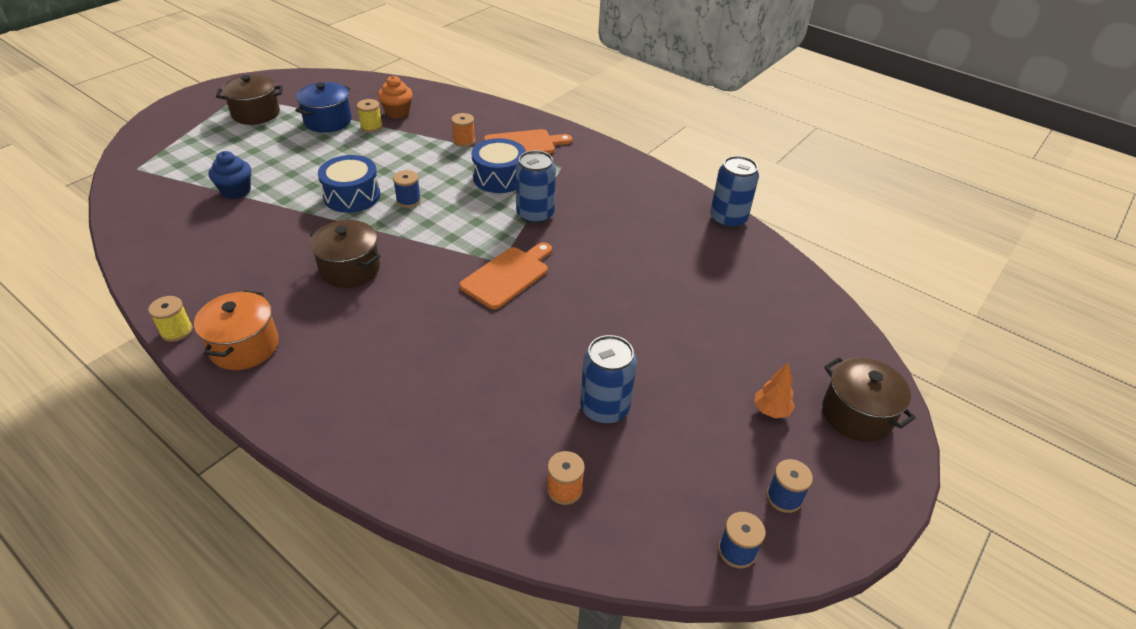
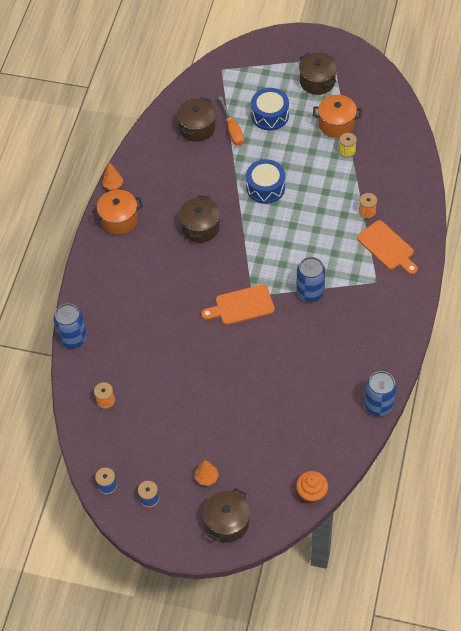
camera: 70 degrees right, 15 degrees up
(176, 331) = (113, 185): yellow spool -> orange tree
(193, 217) = (197, 128): none -> brown pot
(236, 191) = (232, 130): blue cupcake -> orange screwdriver
(328, 121) = (336, 124): blue pot -> orange pot
(397, 112) = (375, 154): orange cupcake -> orange cupcake (311, 493)
(408, 200) = (280, 218): blue spool -> none
(499, 177) = (337, 253): blue drum -> blue drum (270, 115)
(508, 276) = (241, 305): orange cutting board -> orange cutting board turned 150 degrees clockwise
(604, 408) = (165, 397): blue can -> blue can (73, 338)

